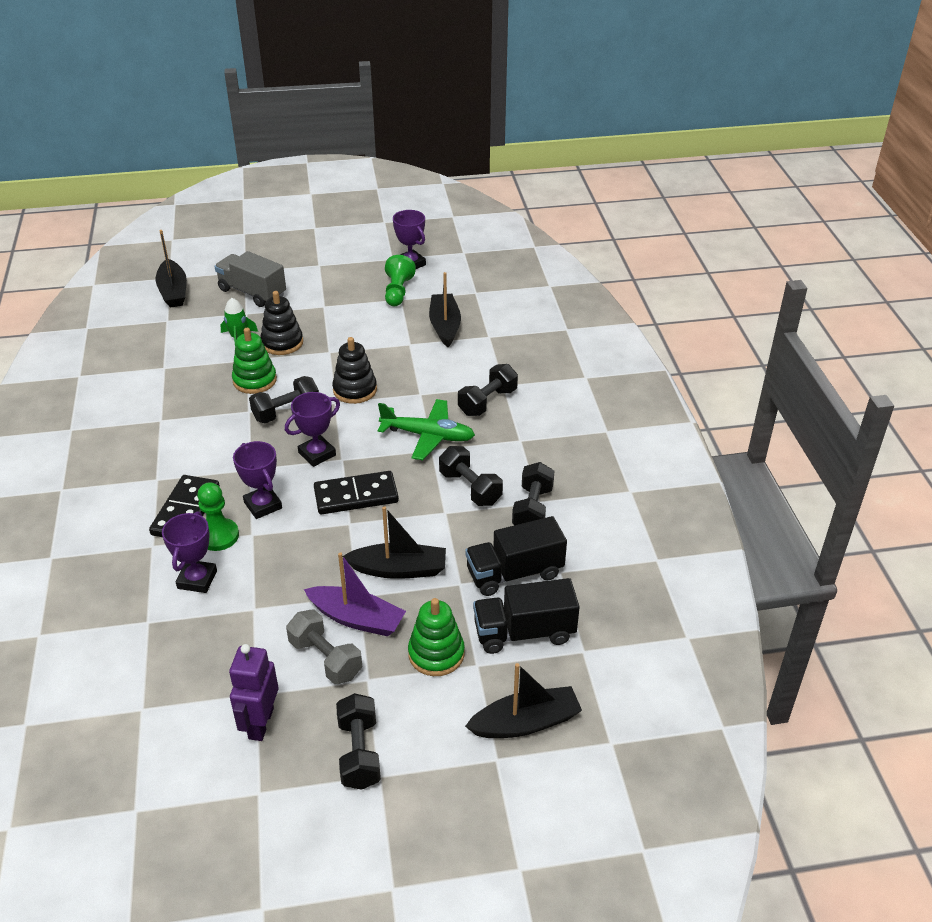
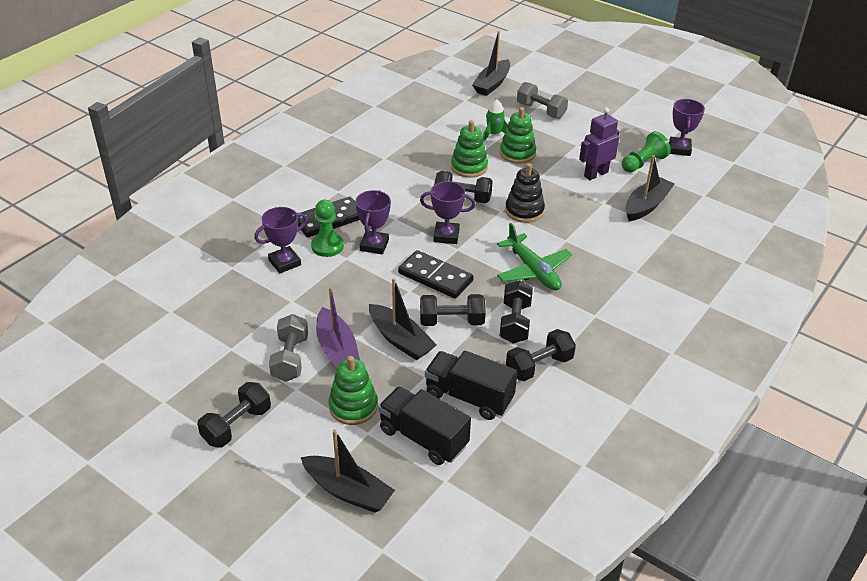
camera: 45 degrees right, 0 degrees up
(252, 292) = (541, 111): grey truck -> grey dumbbell
(260, 723) = (212, 366): purple robot -> purple robot (595, 174)
(282, 343) = (517, 153): black stacking toy -> green stacking toy
(487, 402) = (606, 275): black dumbbell -> black dumbbell (451, 321)

